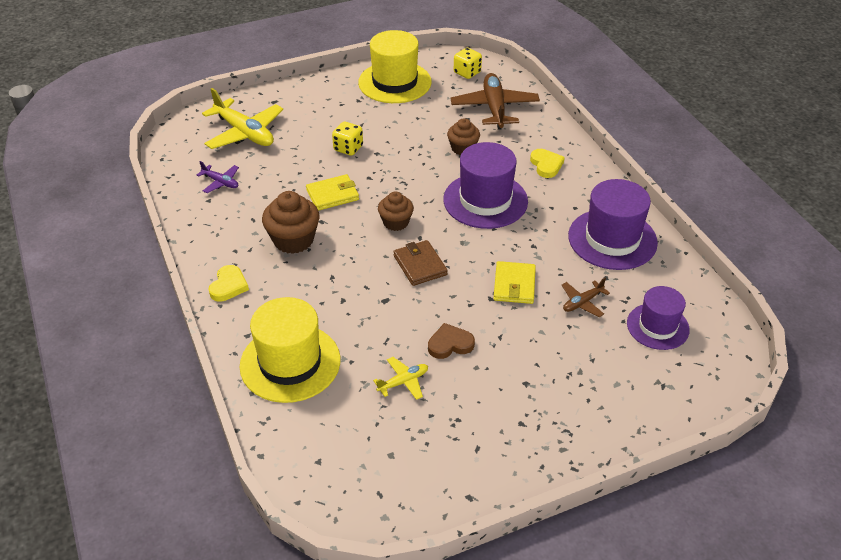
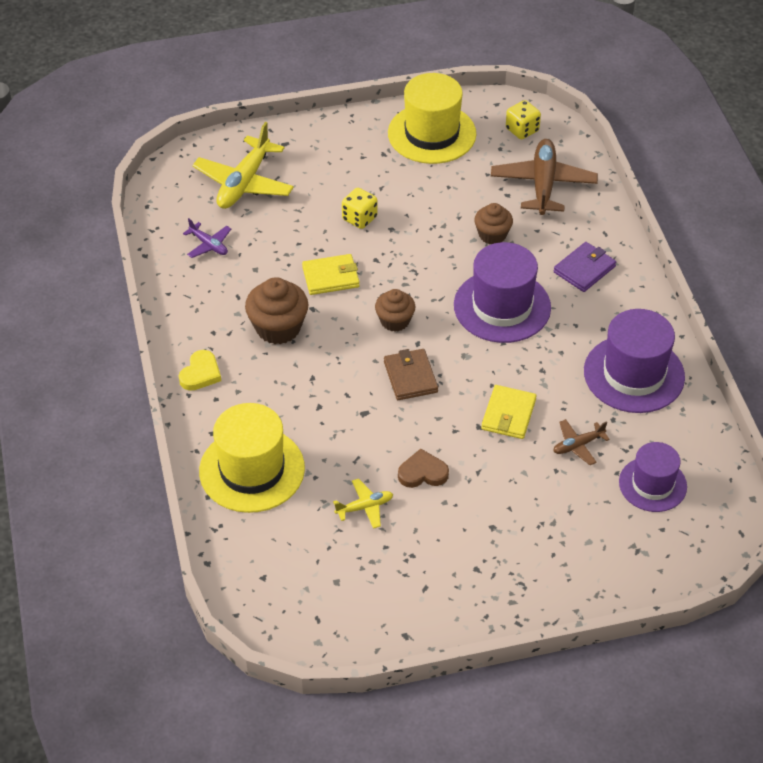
camera: 10 degrees right, 5 degrees up
(244, 133) = (244, 183): yellow plane -> yellow plane turned 60 degrees clockwise
(546, 165) = (584, 269): yellow heart -> purple wallet

